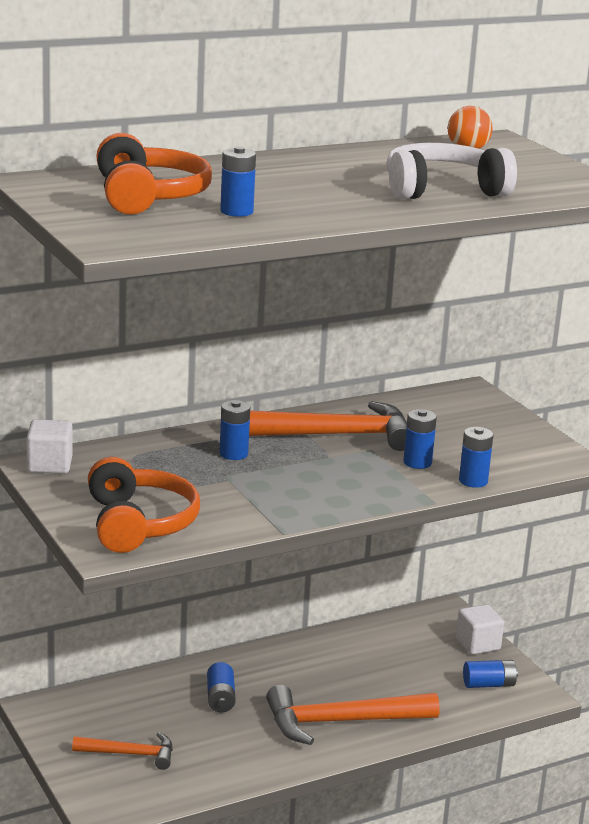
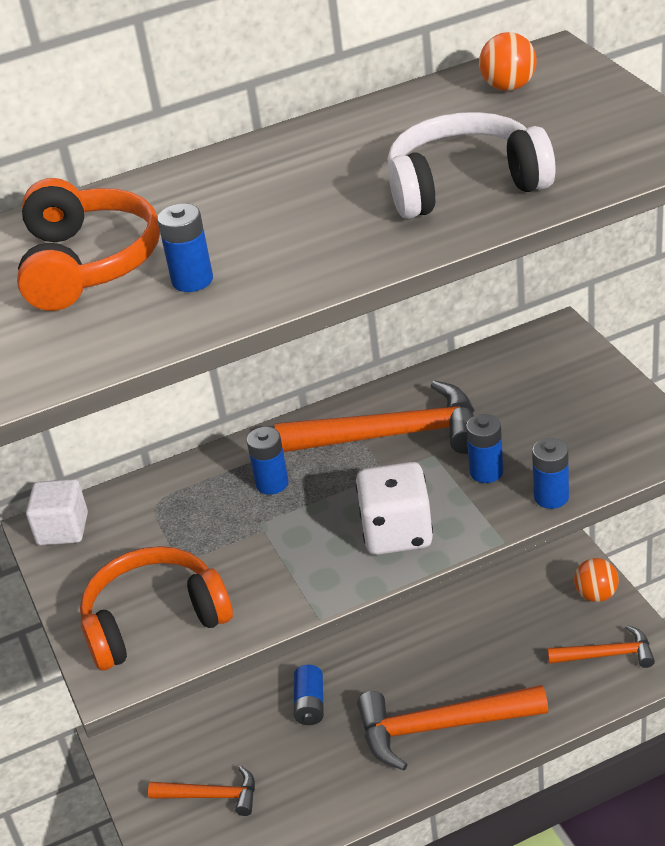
camera: 10 degrees right, 15 degrees up
(139, 523) = (154, 620): orange headphones -> orange headphones turned 105 degrees counterclockwise
(345, 490) = (397, 533): none -> white dice
(477, 644) = (596, 594): white cube -> orange ball
(489, 684) = (607, 654): blue battery -> orange hammer

